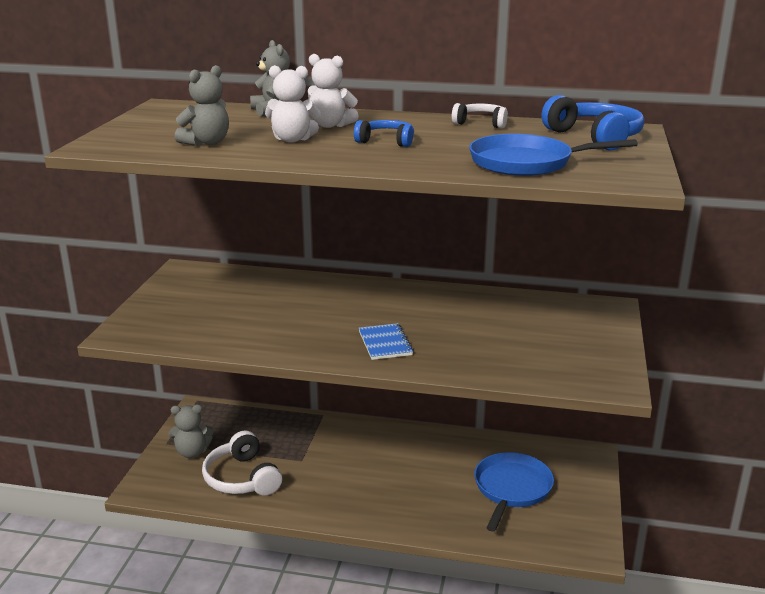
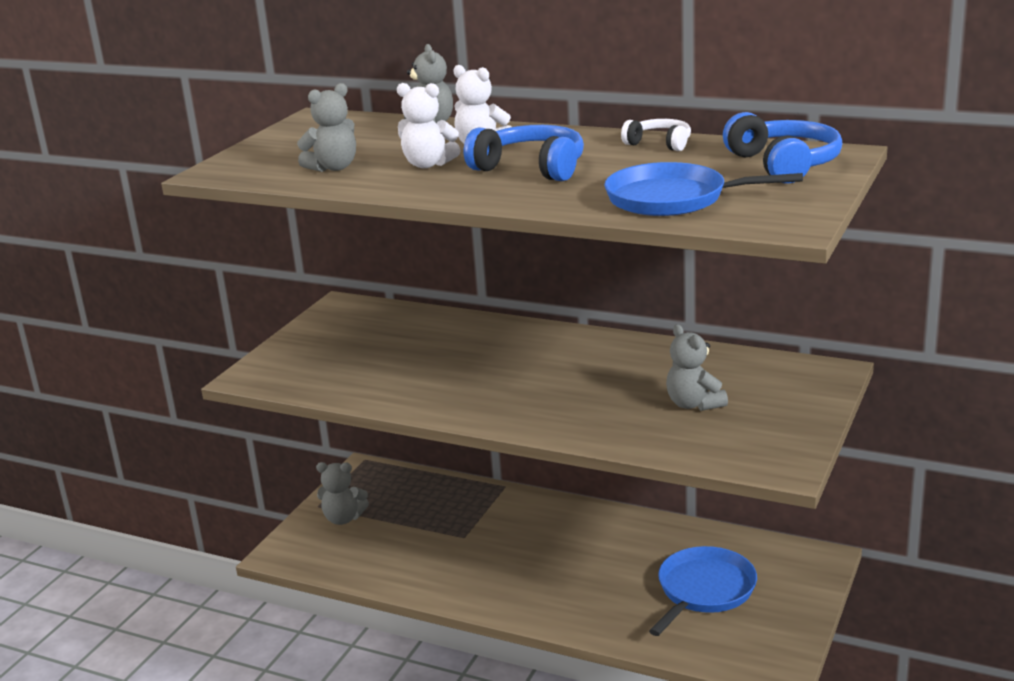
camera: 15 degrees right, 0 degrees up
(241, 478) = (390, 552): white headphones -> none
(385, 343) = (534, 403): blue notebook -> none
(386, 141) = (531, 168): blue headphones -> blue headphones, size x1.66
(517, 337) = (694, 404): none -> grey teddy bear

